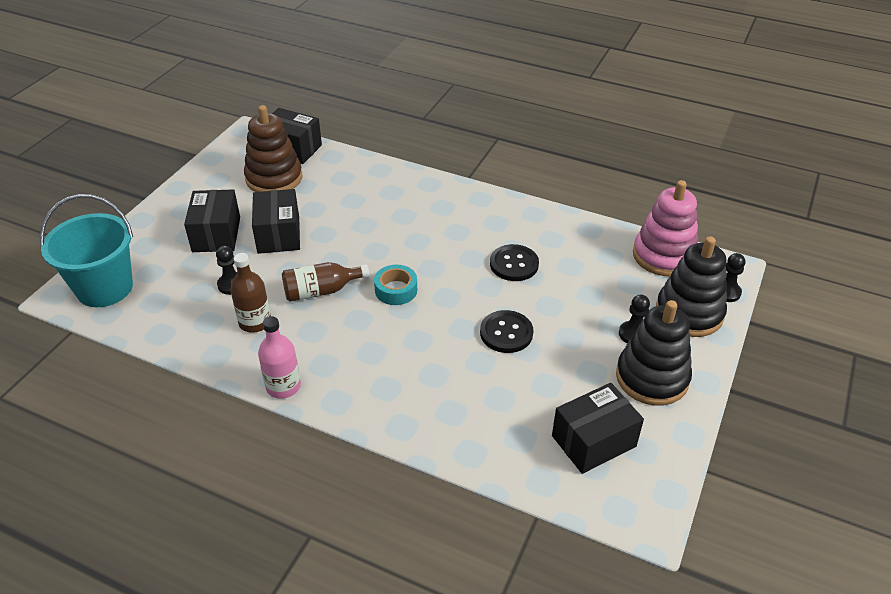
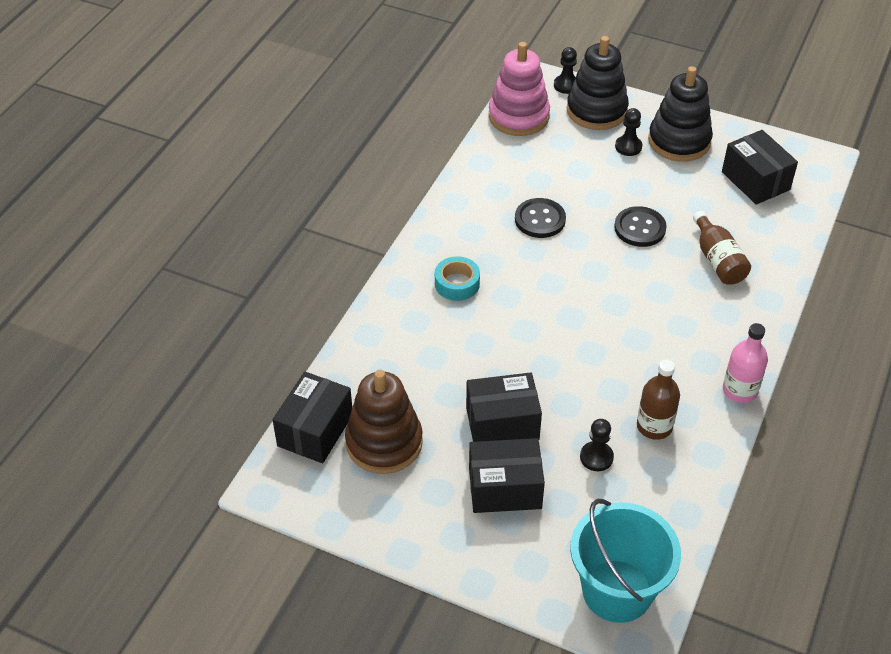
camera: 90 degrees left, 5 degrees up
(321, 291) = (597, 373): brown bottle -> brown bottle (717, 260)
(396, 290) = (589, 310): turquoise tape -> turquoise tape (457, 284)

